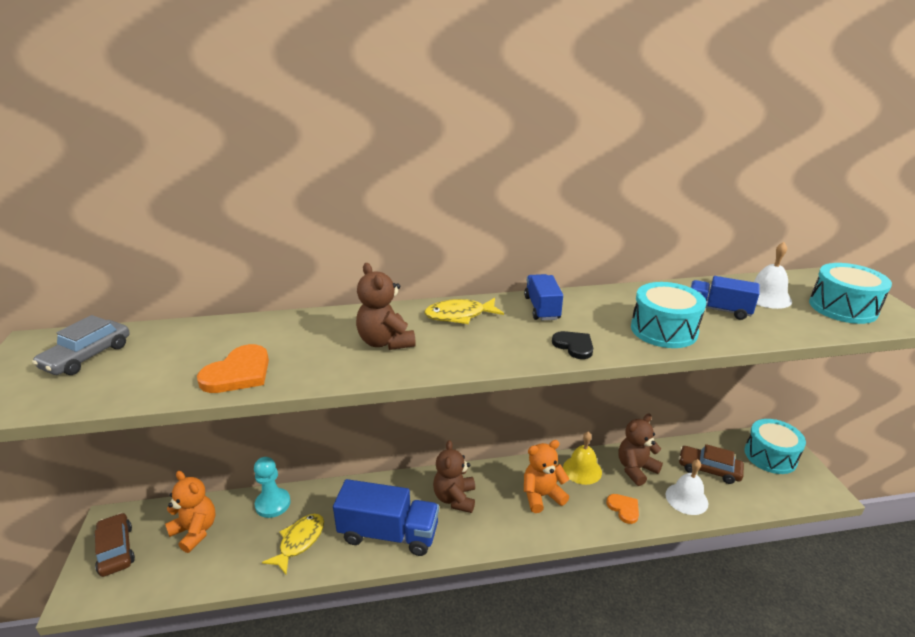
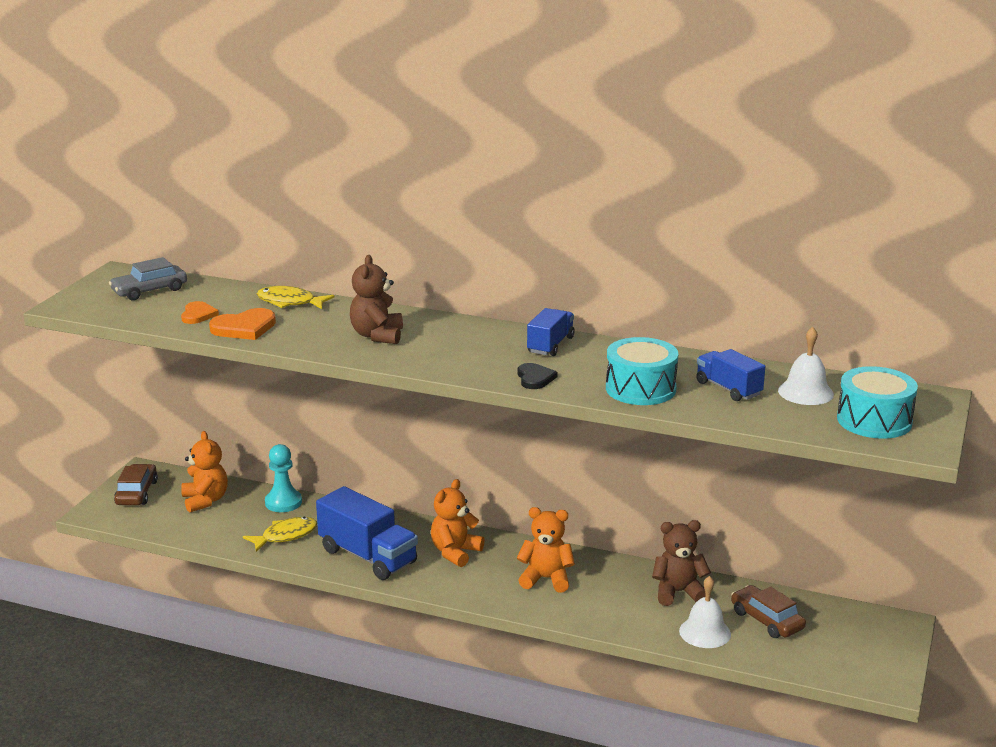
camera: 30 degrees right, 5 degrees down
(455, 498) = (455, 552): brown teddy bear -> orange teddy bear
(459, 315) = (465, 332): yellow fish -> yellow fish (290, 302)
(582, 470) = (615, 574): yellow bell -> none
(624, 509) = (622, 616): orange heart -> orange heart (198, 315)
(770, 456) = (864, 635): turquoise drum -> none

